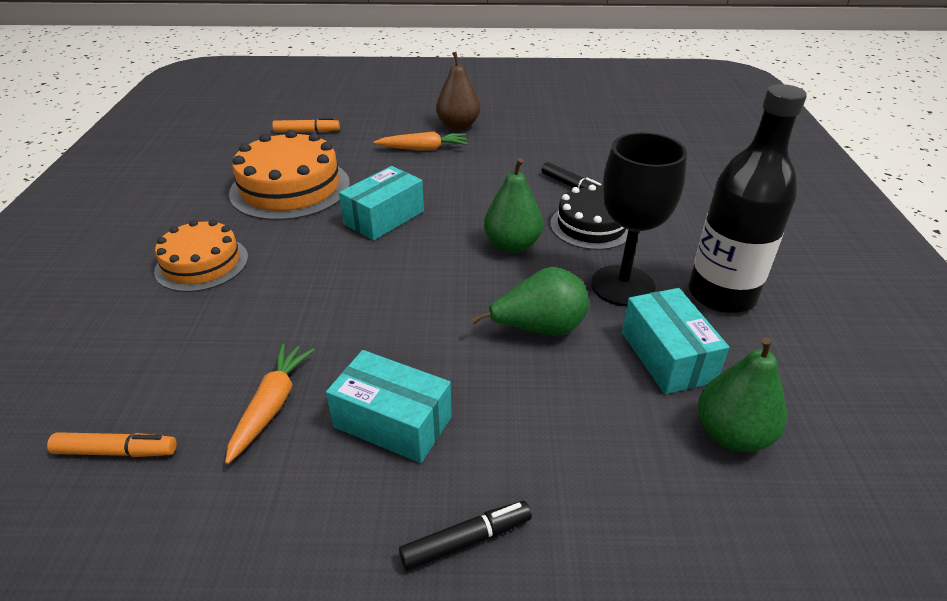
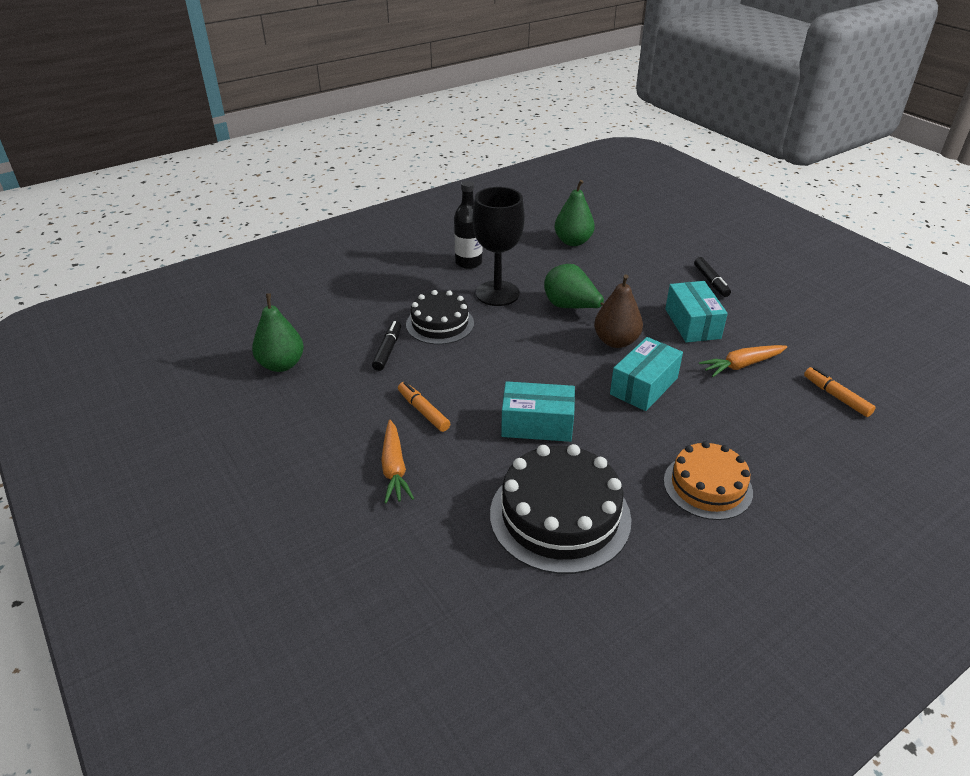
camera: 125 degrees left, 0 degrees up
(290, 188) = (560, 516): orange cake -> black cake
(307, 131) = (436, 598): orange marker -> orange marker (423, 411)
(423, 149) = (394, 468): orange carrot -> orange carrot turned 150 degrees counterclockwise
(458, 126) = (316, 470): brown pear -> brown pear (616, 341)
(466, 541) = (711, 281): black marker -> black marker turned 135 degrees counterclockwise
(512, 245) = (502, 347): green pear -> green pear (281, 365)
(667, 356) = (542, 266): turquoise box -> turquoise box (644, 386)
(721, 295) = (468, 262): black bottle -> black bottle, size x0.63

